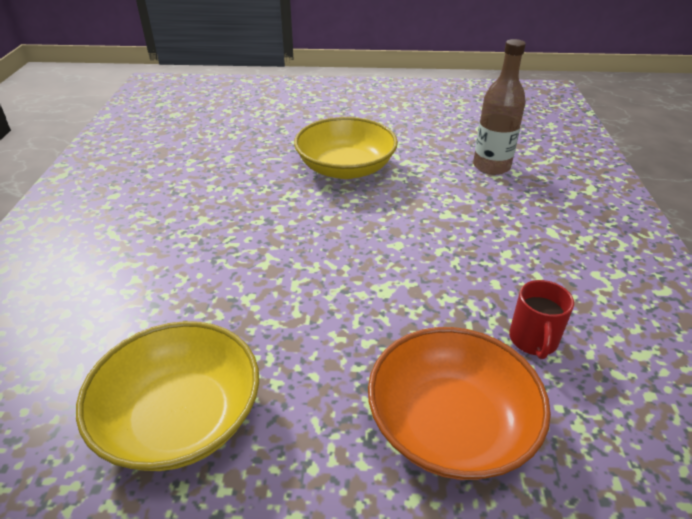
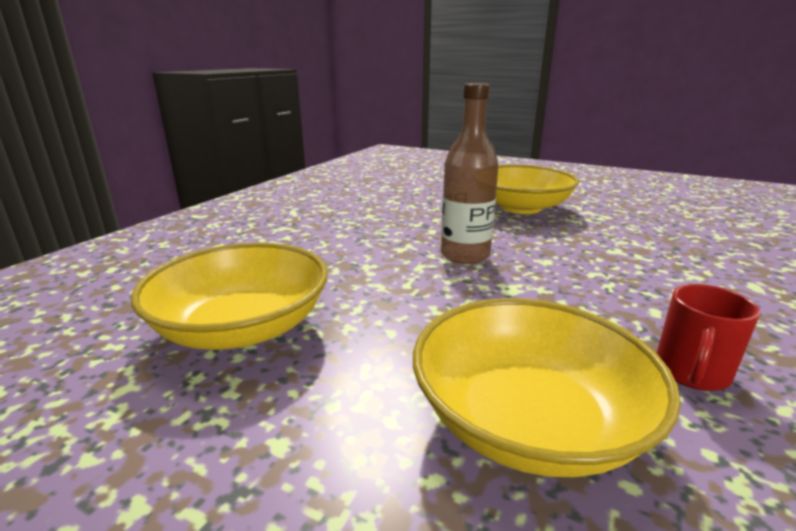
camera: 25 degrees right, 15 degrees down
(450, 425) = (528, 420): orange bowl -> yellow bowl
(491, 166) = (688, 228): brown bottle -> brown bottle (465, 255)

